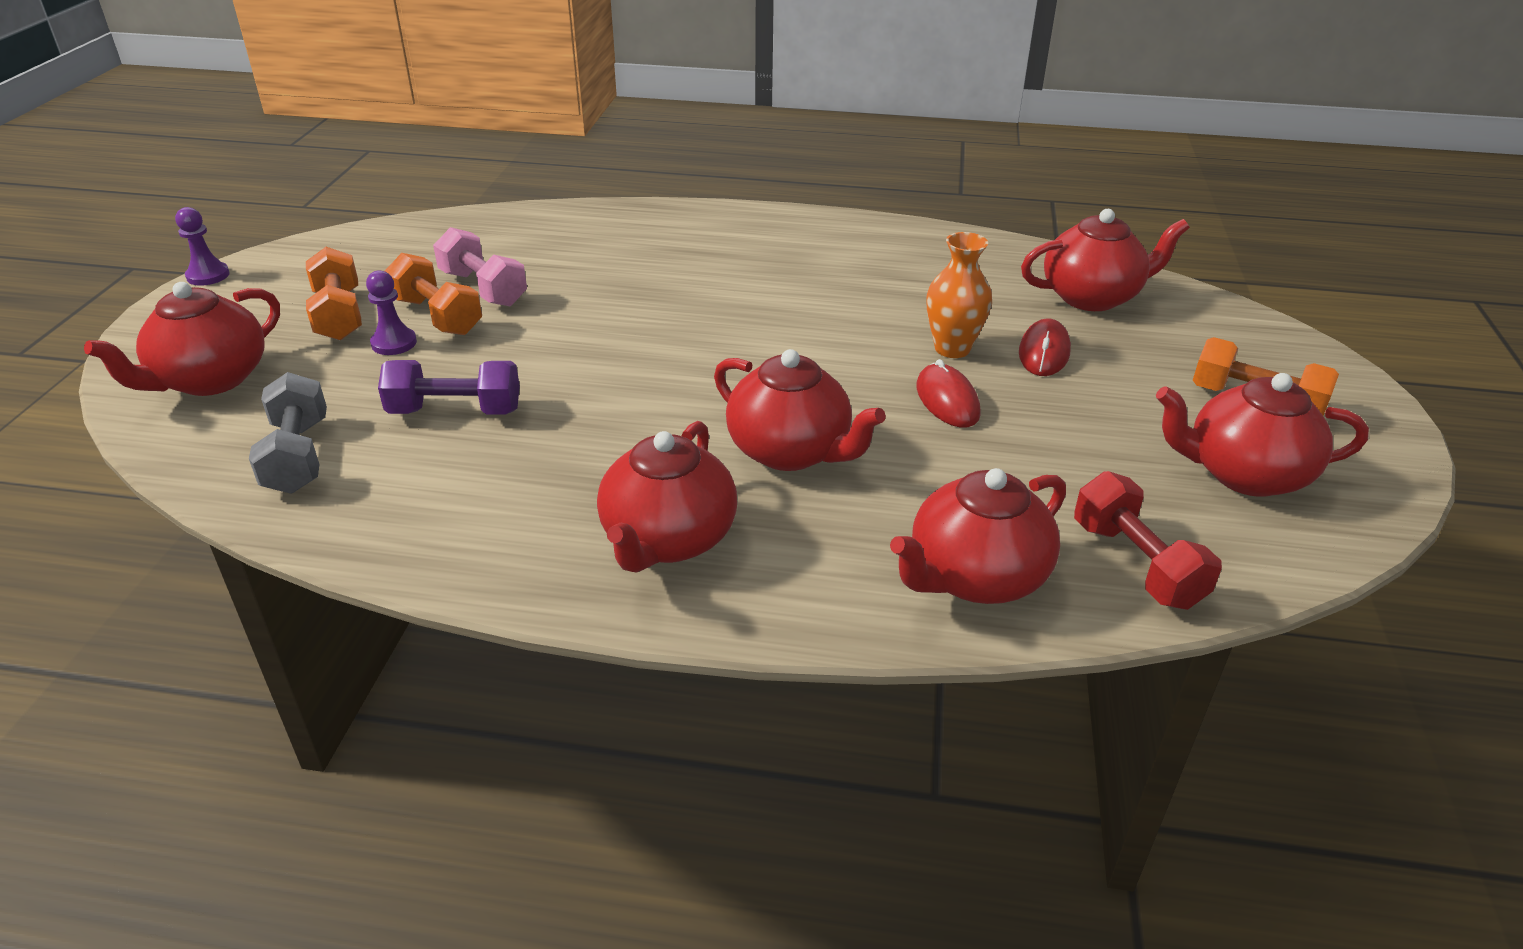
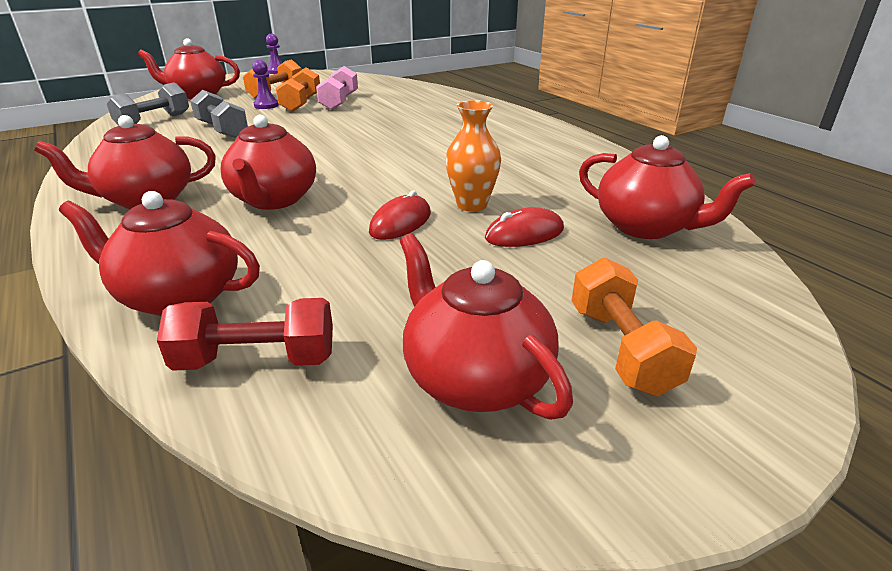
camera: 50 degrees right, 5 degrees down
(455, 411) = (222, 130): purple dumbbell -> grey dumbbell
(1136, 564) = (257, 360): red dumbbell -> red dumbbell turned 60 degrees clockwise

